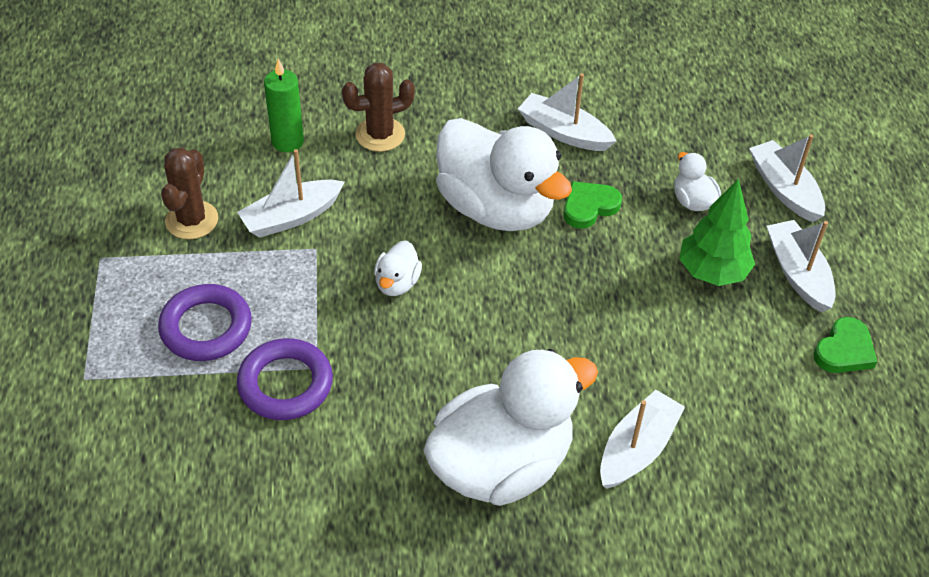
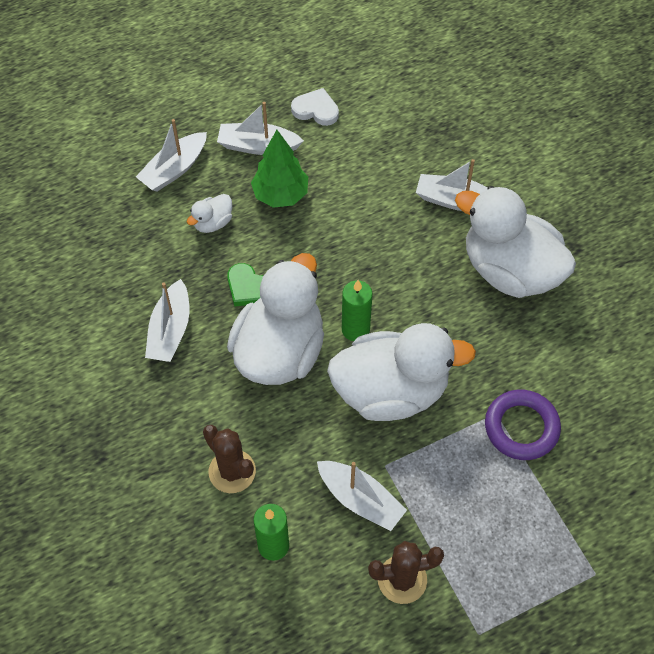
camera: 110 degrees left, 10 degrees up
(206, 327) = (502, 509): purple ring -> none
(397, 283) = (391, 391): white duck -> white duck, size x2.39
(491, 279) = (355, 329): none -> green candle
(798, 273) = (258, 146): white boat -> white boat turned 45 degrees clockwise
(844, 350) = (316, 110): green heart -> white heart

